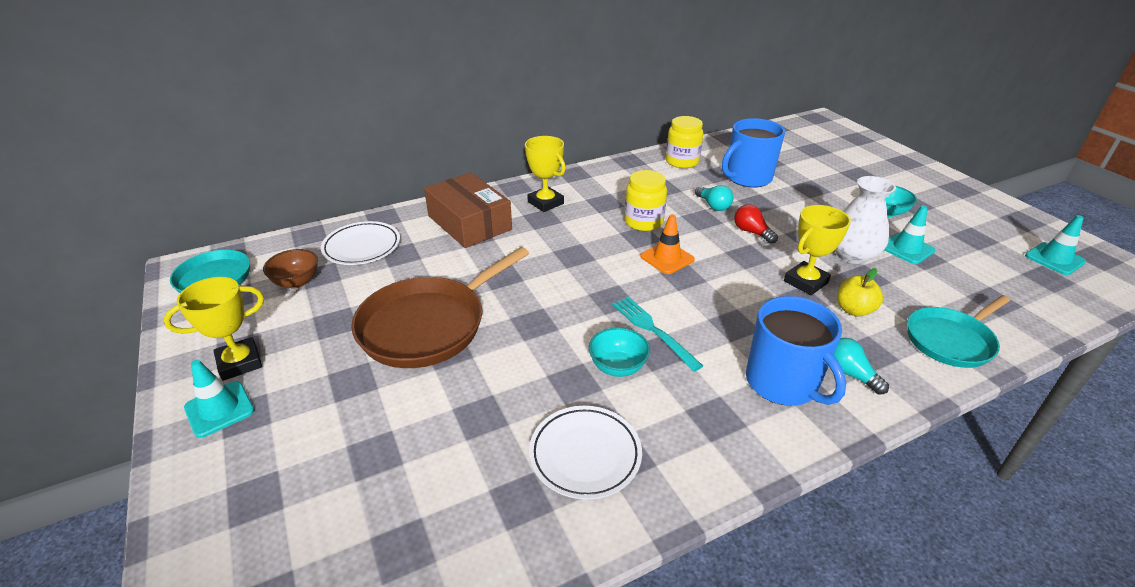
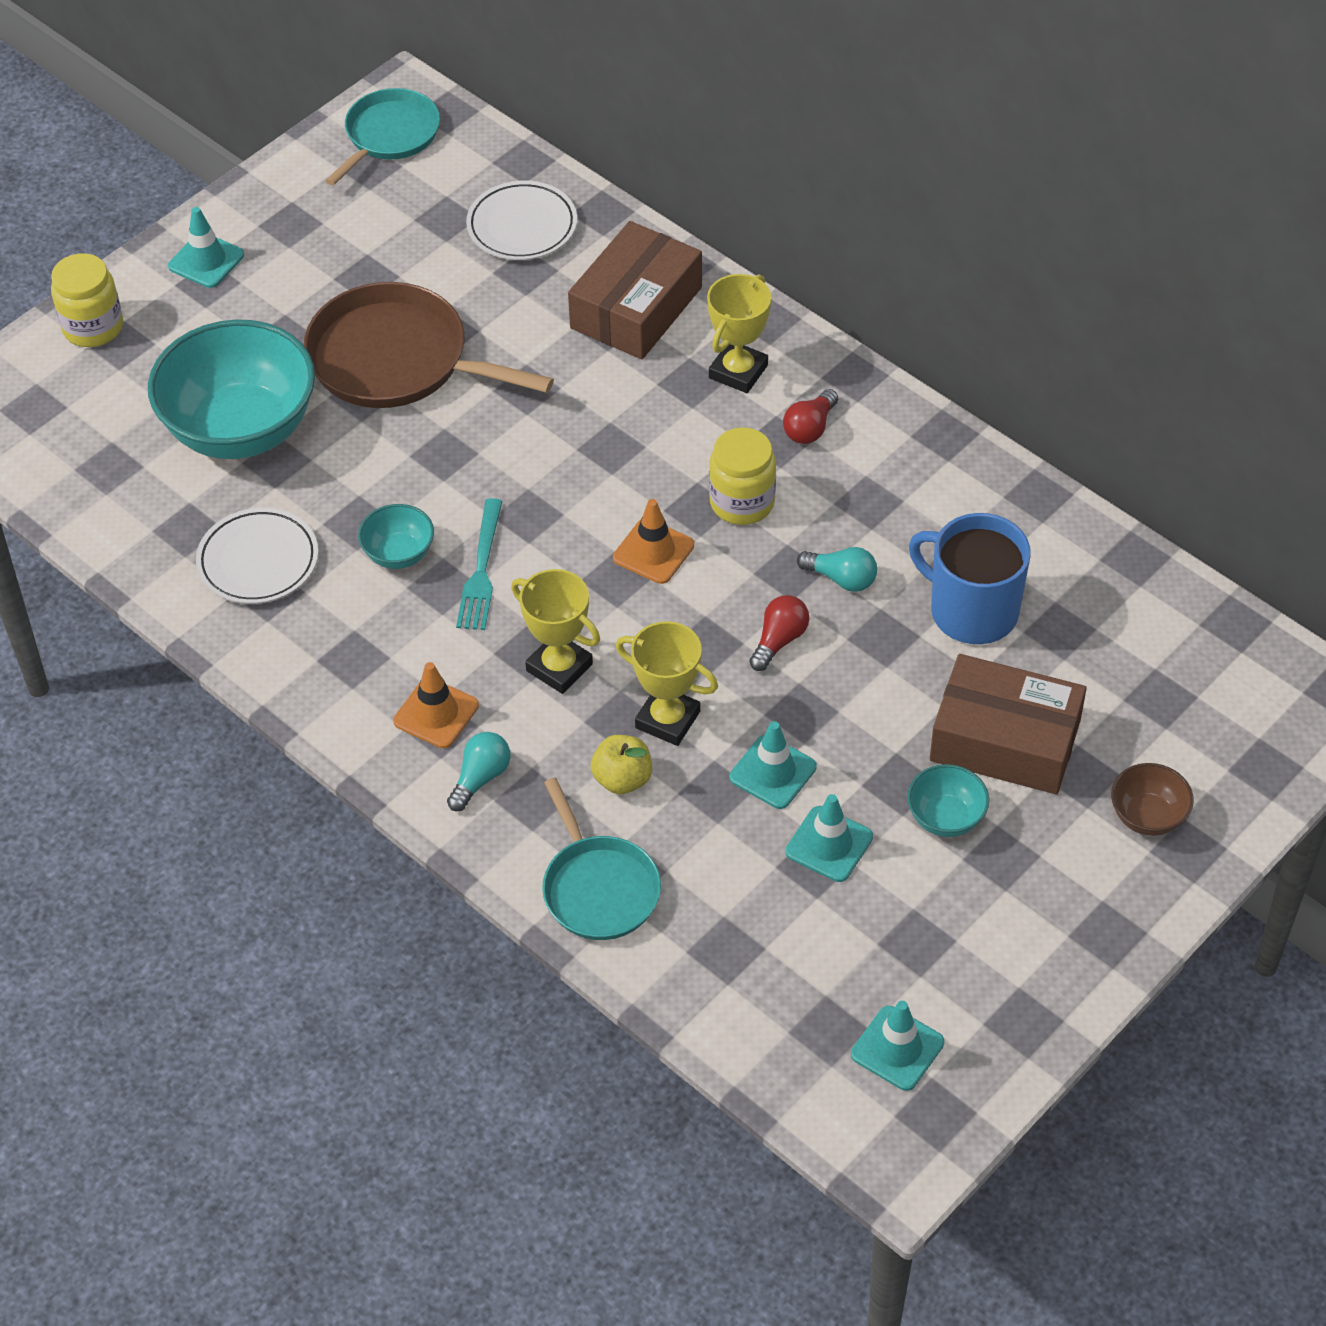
camera: 70 degrees right, 15 degrees up
(240, 363) = (271, 237): yellow trophy -> yellow trophy (559, 667)
(296, 282) = (422, 205): brown bowl -> brown bowl (1147, 816)
(429, 431) = (241, 429): none -> turquoise bowl
(601, 192) = (810, 428): none -> red light bulb
(652, 330) = (481, 571): turquoise fork -> turquoise fork turned 150 degrees clockwise
(682, 161) = (984, 508): yellow jar -> yellow jar (93, 327)
(713, 205) = (841, 579): turquoise light bulb -> turquoise light bulb turned 105 degrees counterclockwise
(783, 383) = (436, 713): blue mug -> orange traffic cone
(835, 187) = (1005, 740): none -> brown box
(851, 255) = (773, 772): white vase -> turquoise traffic cone
(951, 340) = (599, 888): turquoise pan -> turquoise pan turned 150 degrees counterclockwise

